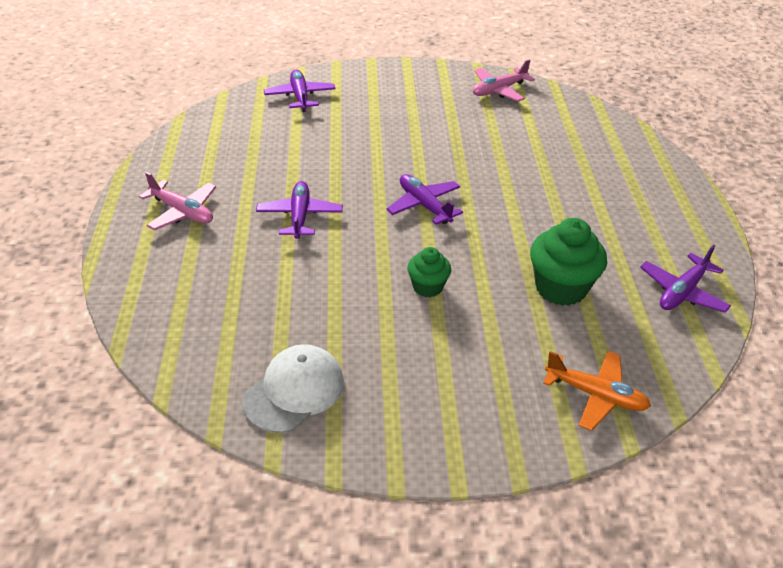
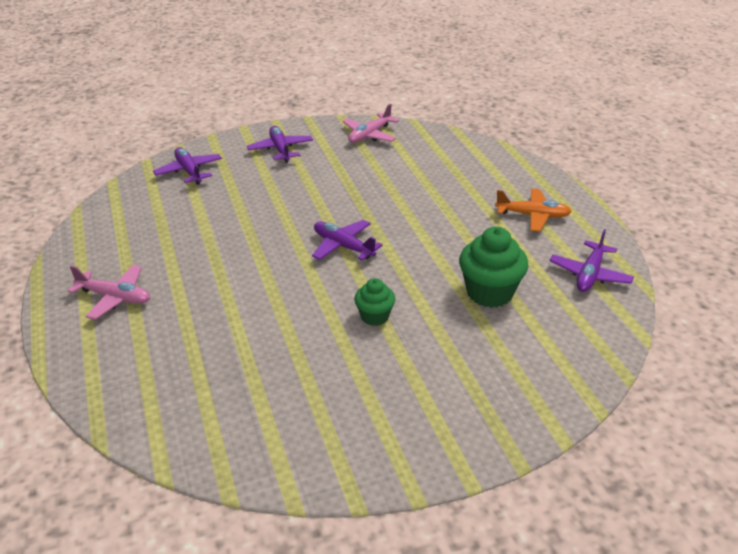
camera: 15 degrees left, 5 degrees down
(294, 391) = (289, 436): white cap -> none
(299, 216) = (231, 278): purple plane -> purple plane (280, 149)
(595, 395) = (554, 375): orange plane -> orange plane (532, 215)

